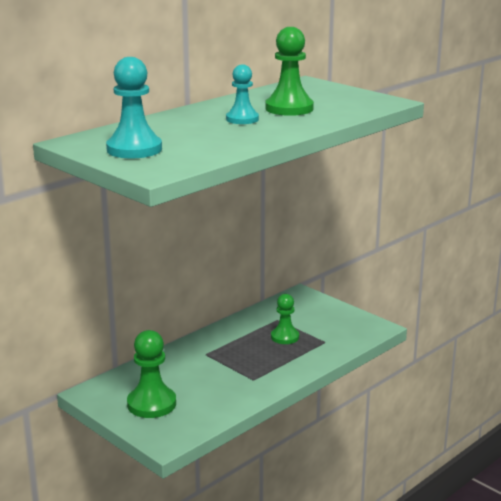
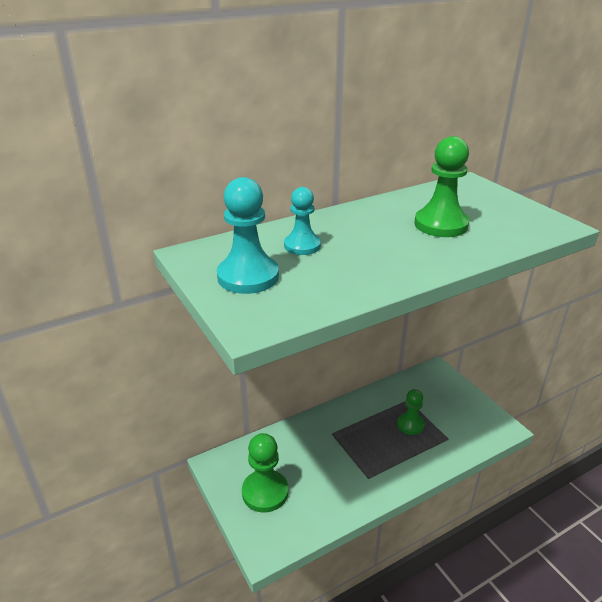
camera: 15 degrees right, 10 degrees up
(242, 119) = (384, 237): turquoise pawn -> turquoise pawn (302, 246)

